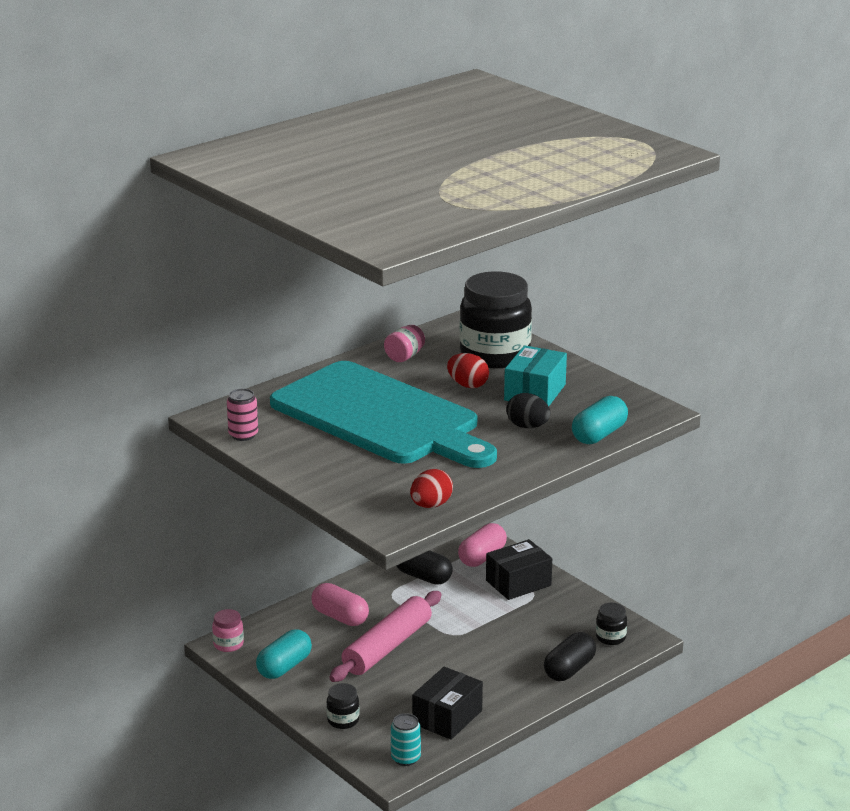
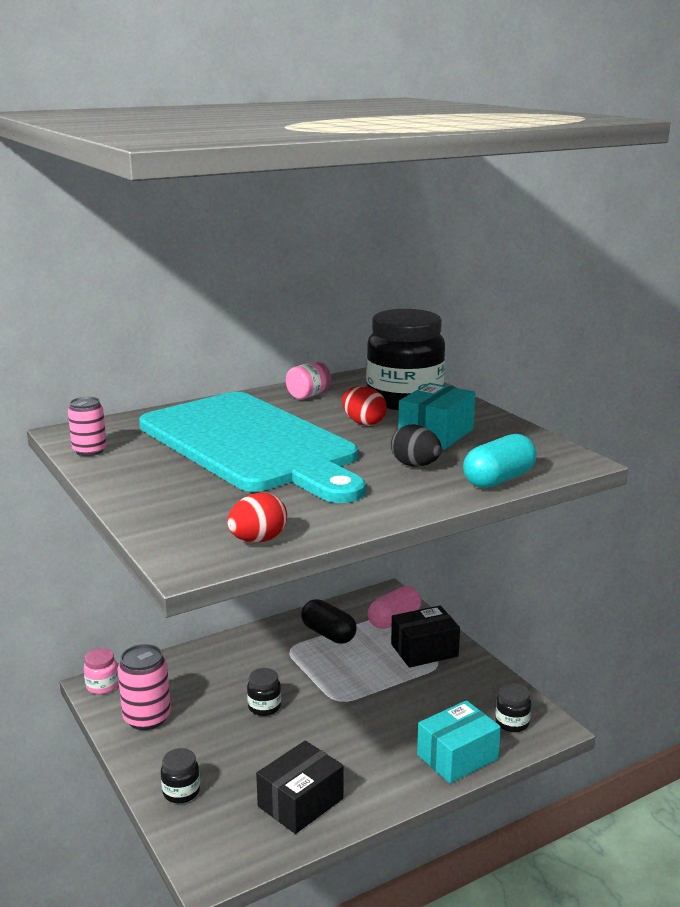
camera: 10 degrees right, 5 degrees down
(284, 667) = (147, 718): turquoise capsule -> pink can
(340, 617) = (228, 668): pink capsule -> none
(387, 647) = (264, 707): pink rolling pin -> black jar
(405, 758) = (233, 854): turquoise can -> none
(569, 669) = (457, 757): black capsule -> turquoise box

